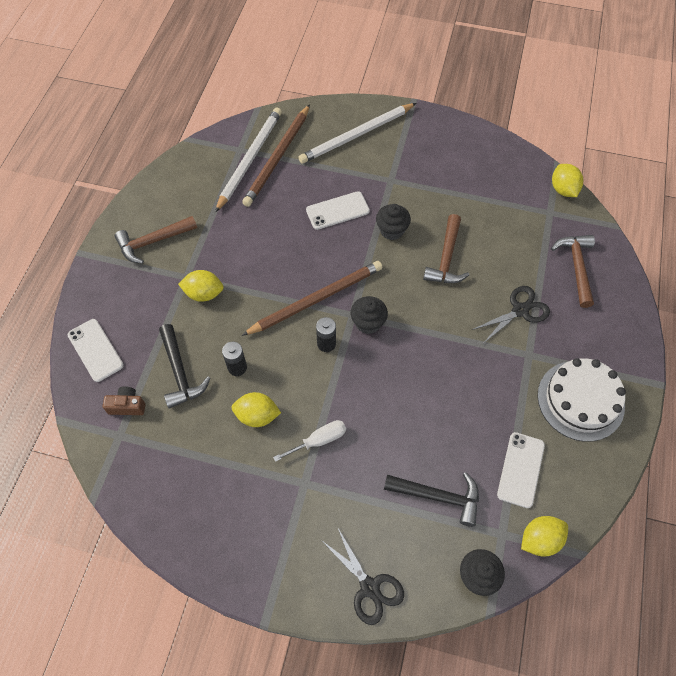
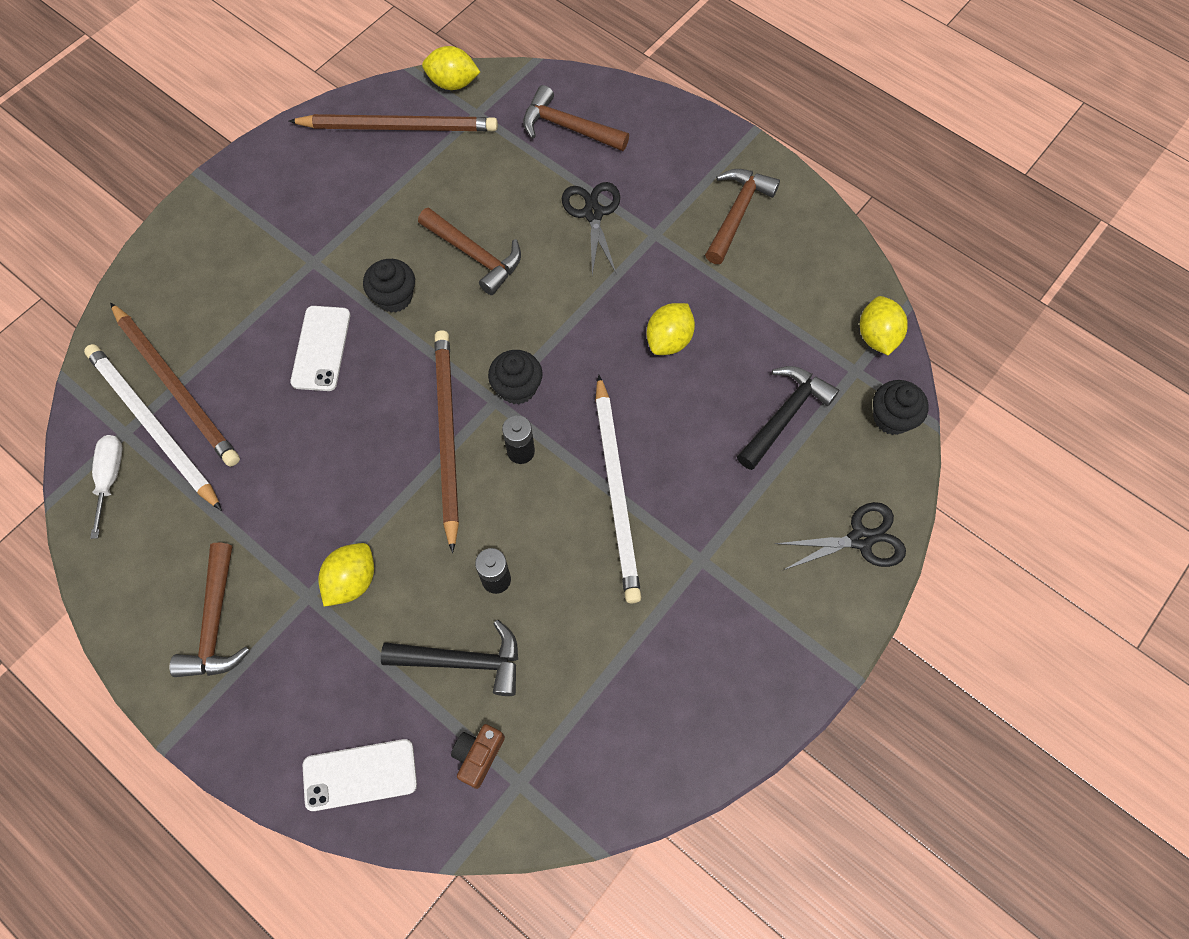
camera: 65 degrees left, 5 degrees up
(257, 416) = (581, 581): yellow lemon -> yellow lemon (669, 340)
(319, 440) = (652, 518): white screwdriver -> white screwdriver (110, 478)
(356, 135) = (208, 269): white pencil -> white pencil (616, 491)
(510, 177) = (399, 127): none -> brown pencil
(520, 469) = (790, 314): white phone -> none
(580, 400) = (737, 213): white cake -> brown hammer

